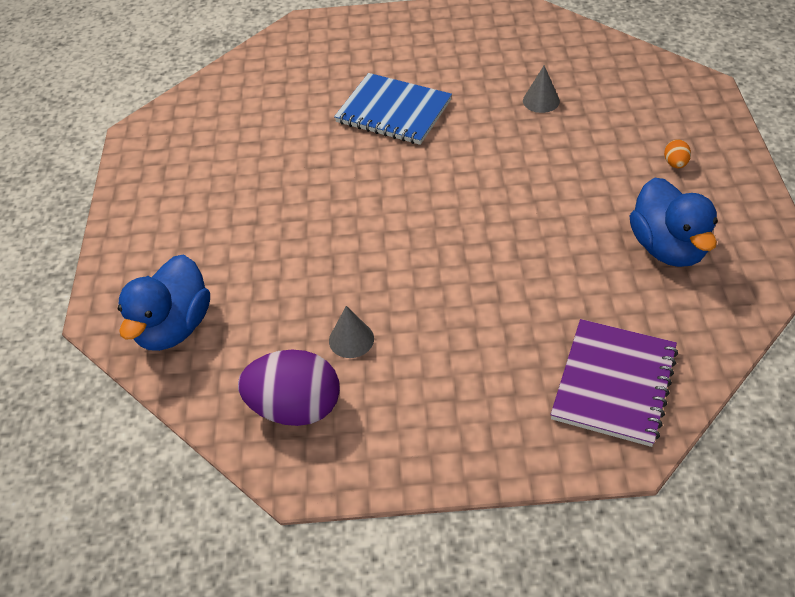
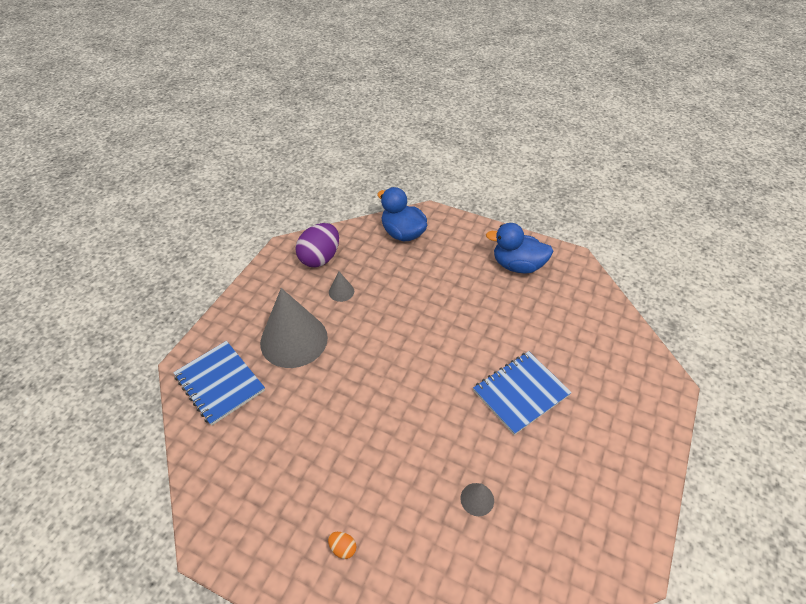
camera: 115 degrees right, 0 degrees up
(479, 344) = (294, 340): none -> grey cone
(614, 384) = (219, 383): purple notebook -> blue notebook
(668, 248) = (276, 479): blue duck -> blue duck (517, 265)

